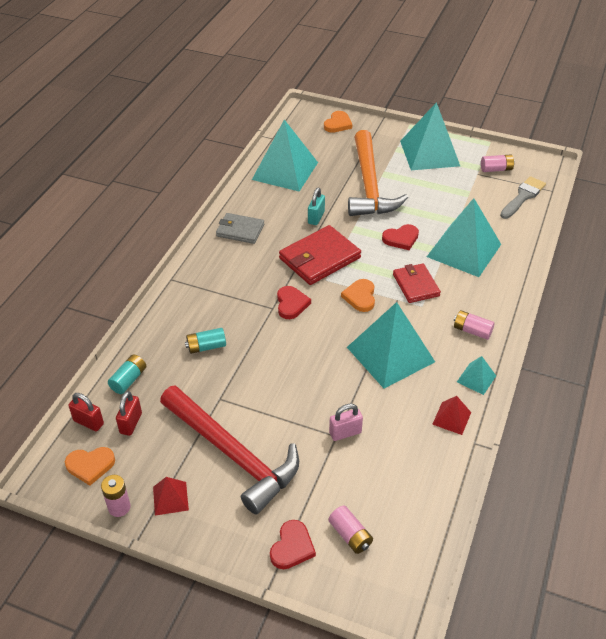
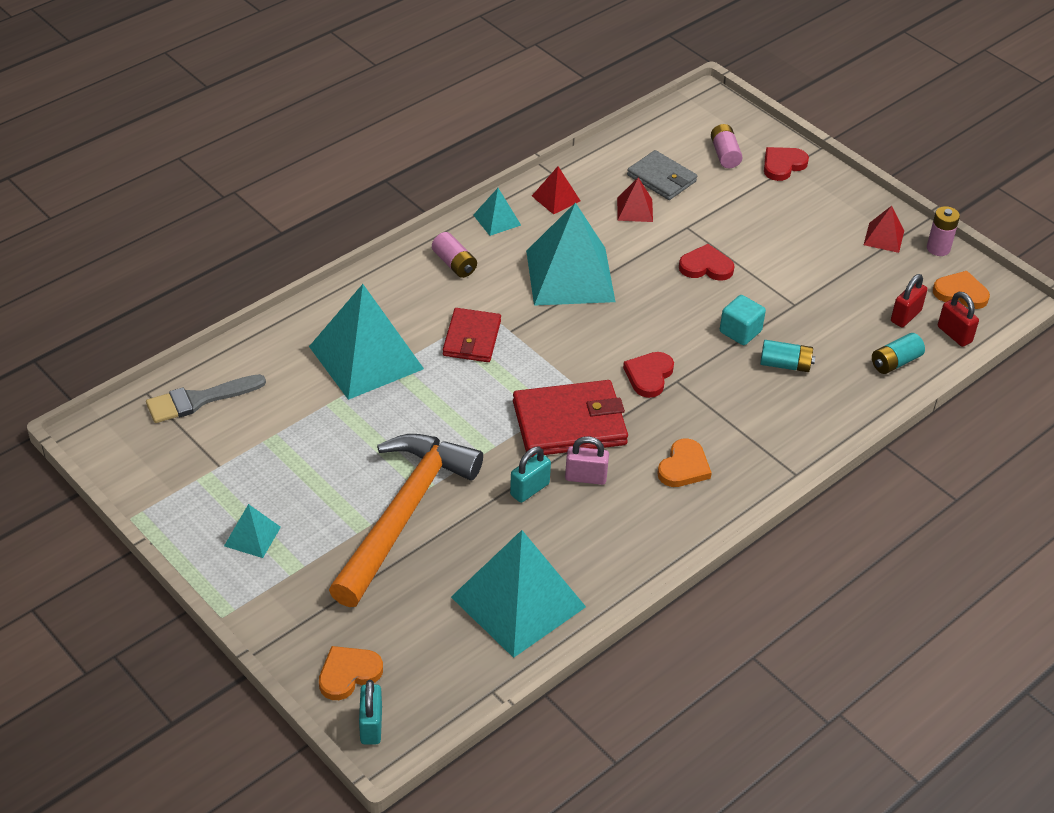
camera: 155 degrees left, 0 degrees up
(233, 454) = (804, 249): red hammer -> none
(240, 230) = (657, 513): grey wallet -> grey wallet (662, 178)
(248, 359) = (740, 331): none -> turquoise cube
(313, 113) = (371, 726): none -> turquoise padlock
(345, 433) = (676, 225): pink padlock -> pink padlock (585, 477)
(360, 297) = (554, 351): orange heart -> orange heart (684, 467)
(386, 434) = (634, 209): none -> red pyramid
(401, 239) = (434, 407): red heart -> red heart (706, 266)
(429, 153) = (252, 536): turquoise pyramid -> turquoise pyramid, size x0.46
(496, 169) = (183, 461): pink battery -> none

